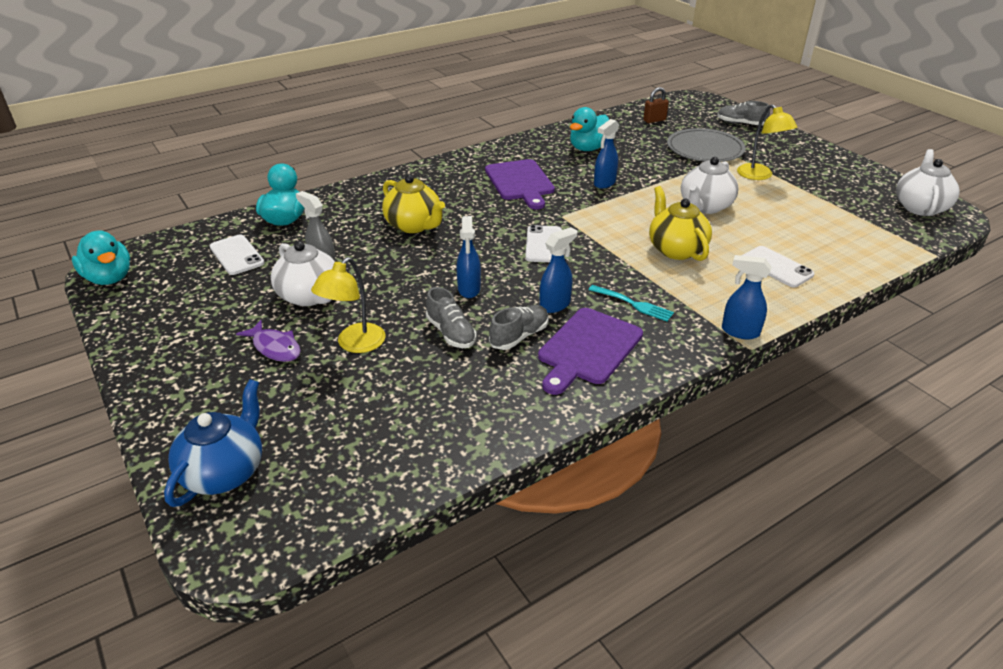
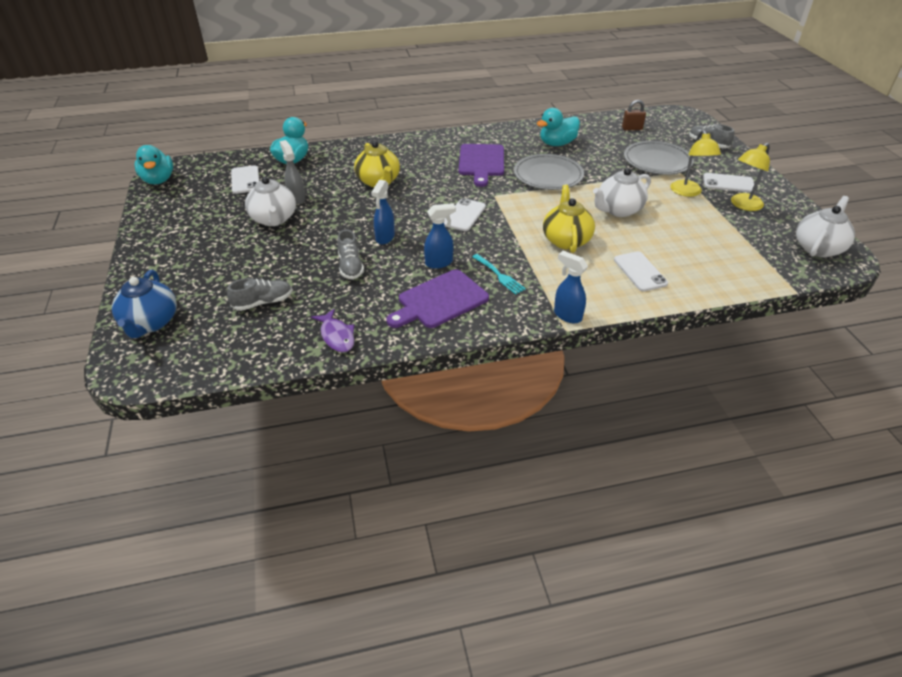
camera: 20 degrees right, 5 degrees up
(225, 472) = (150, 323): blue teapot -> blue teapot turned 135 degrees clockwise
(275, 347) = (229, 250): purple fish -> purple fish (337, 336)
(355, 344) = (281, 259): yellow lamp -> yellow lamp (743, 205)
(519, 336) = (397, 280): grey shoe -> grey shoe (263, 302)
(604, 183) = (548, 175): blue spray bottle -> grey plate
(790, 159) = (728, 183): none -> white phone

